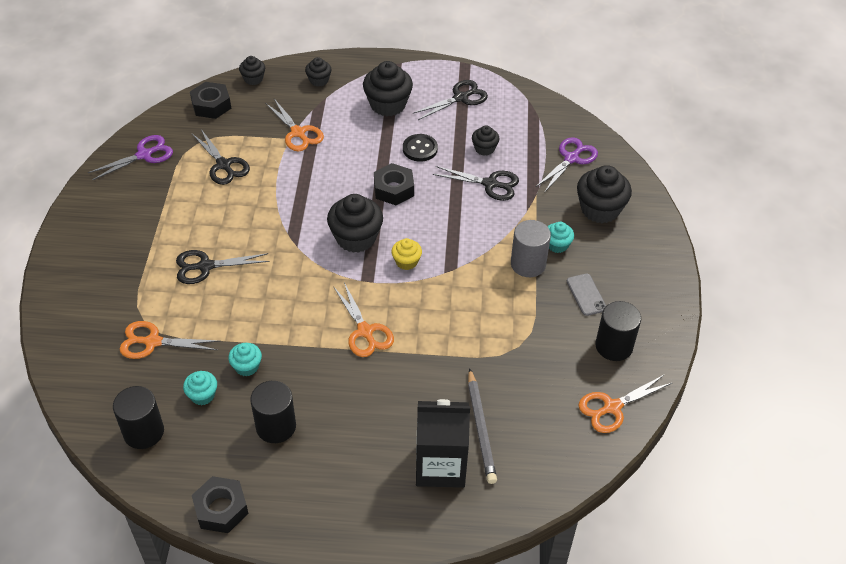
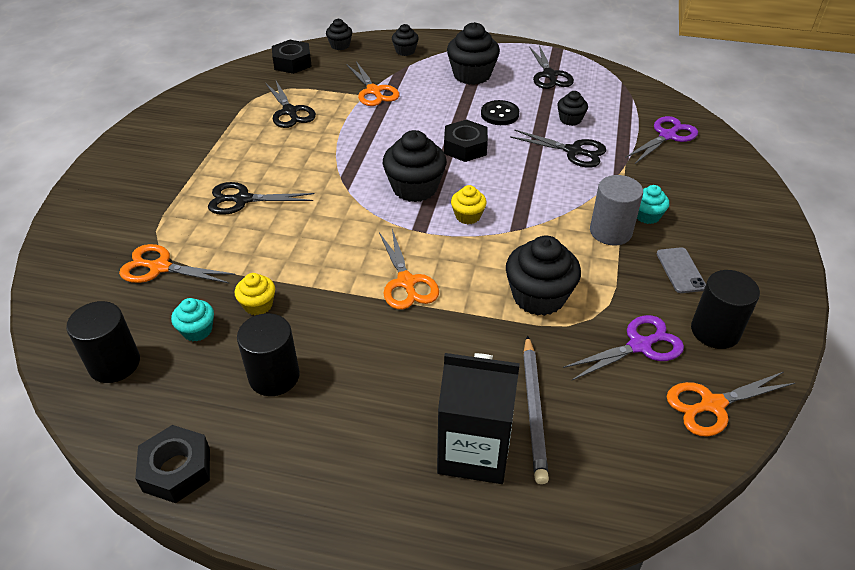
camera: 10 degrees right, 5 degrees down
(144, 155) = (212, 97): purple scissors -> purple scissors (639, 346)
(247, 366) = (258, 305): turquoise cupcake -> yellow cupcake
(460, 98) = (549, 75): black scissors -> black scissors turned 105 degrees clockwise
(600, 209) = (699, 185): black cupcake -> black cupcake (538, 297)

